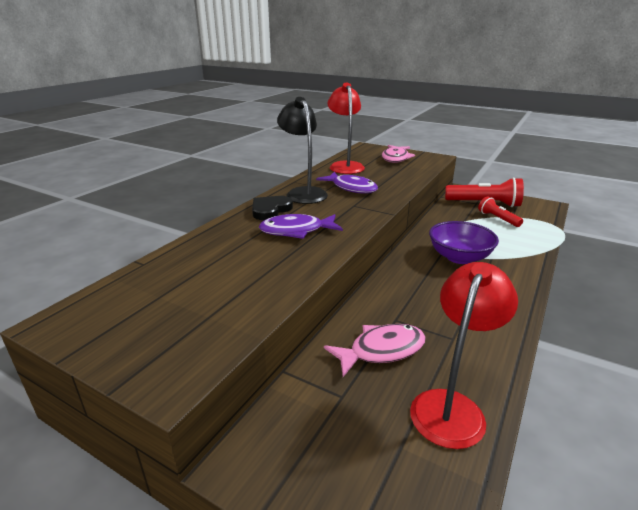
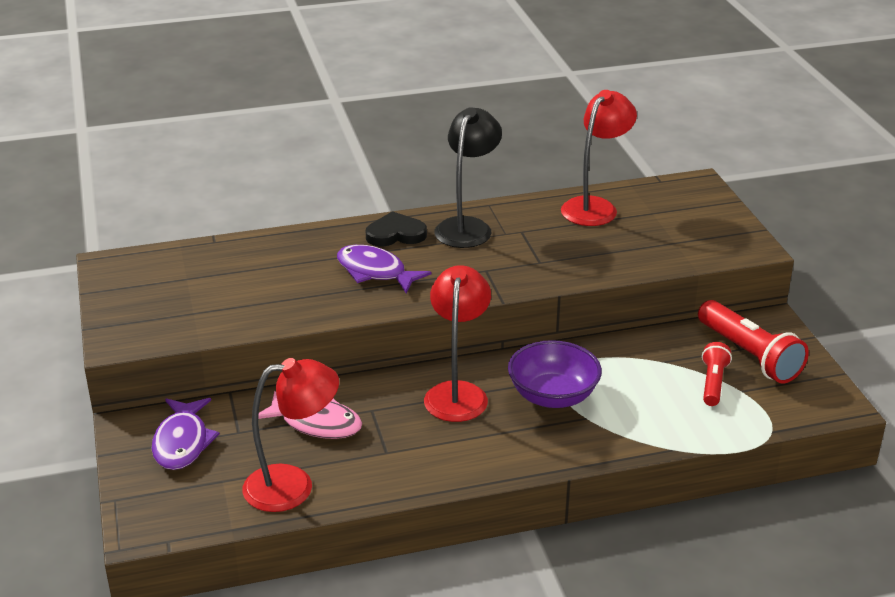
camera: 45 degrees right, 5 degrees up
(351, 188) = (531, 245): purple fish -> purple fish (182, 442)
(395, 158) = (690, 224): pink fish -> none
(418, 282) = (457, 393): none -> red lamp

